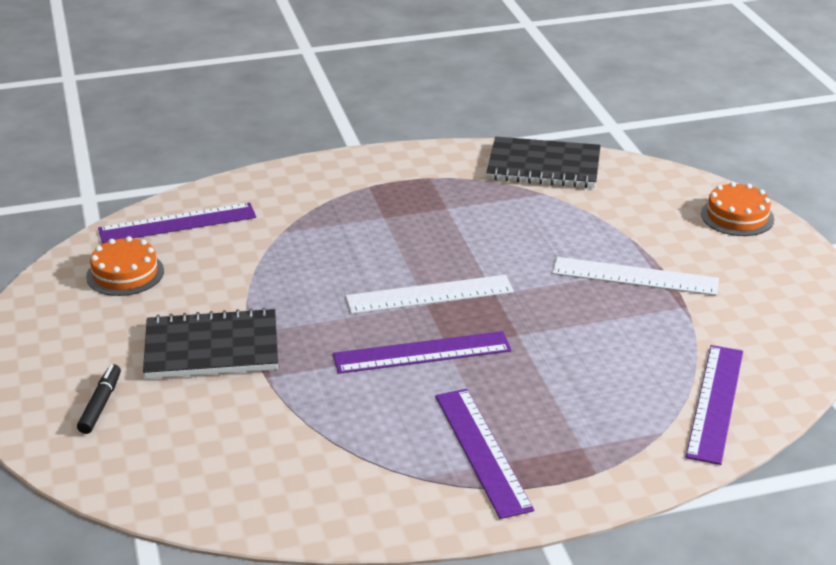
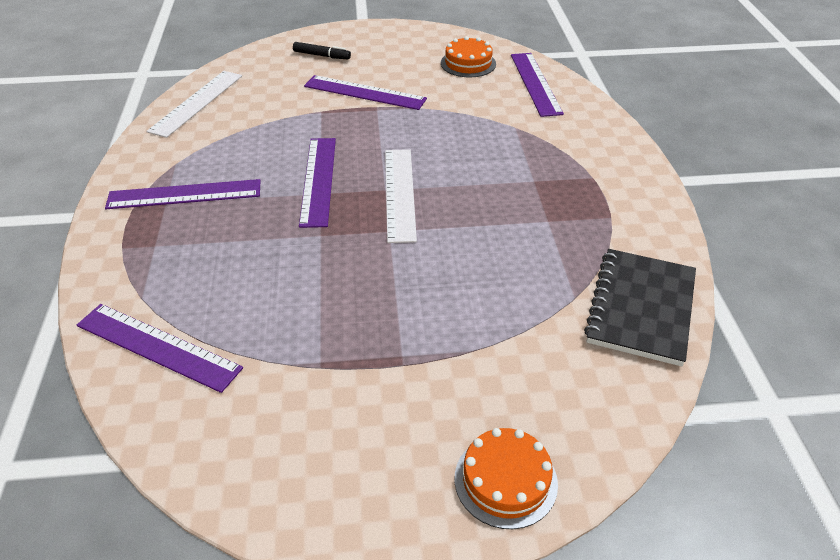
camera: 100 degrees right, 10 degrees up
(212, 348) = (365, 92): black notebook -> purple ruler
(635, 277) = (389, 337): white ruler -> white ruler (196, 103)

